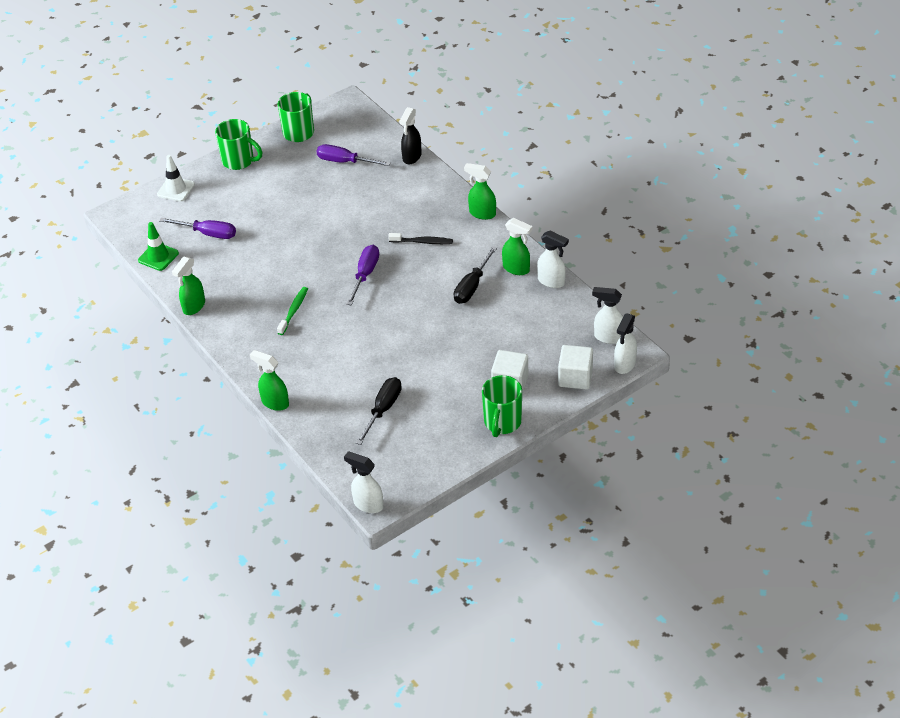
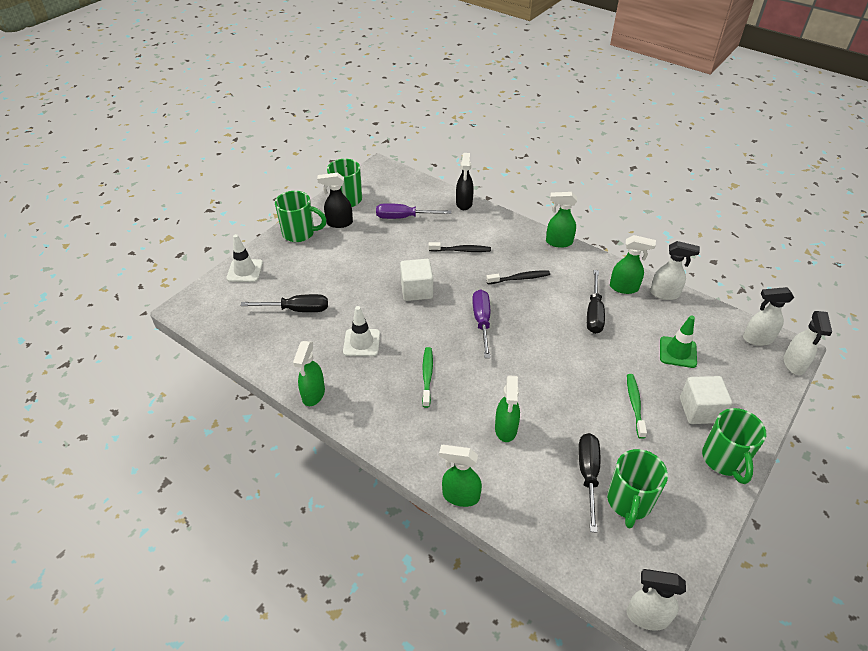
camera: 20 degrees left, 0 degrees up
(158, 257) = (251, 345): green traffic cone -> green traffic cone (677, 352)
(208, 233) = (297, 309): purple screwdriver -> black screwdriver
(251, 273) = (361, 343): none -> white traffic cone
(280, 157) = (339, 223): none -> black spray bottle
(337, 364) = (506, 429): none -> green spray bottle
(383, 205) = (461, 250): none -> black toothbrush
(403, 434) = (629, 502): none -> green mug
(457, 367) = (635, 404): none -> green toothbrush
(575, 377) = (758, 389): white cube -> white cube (417, 290)

